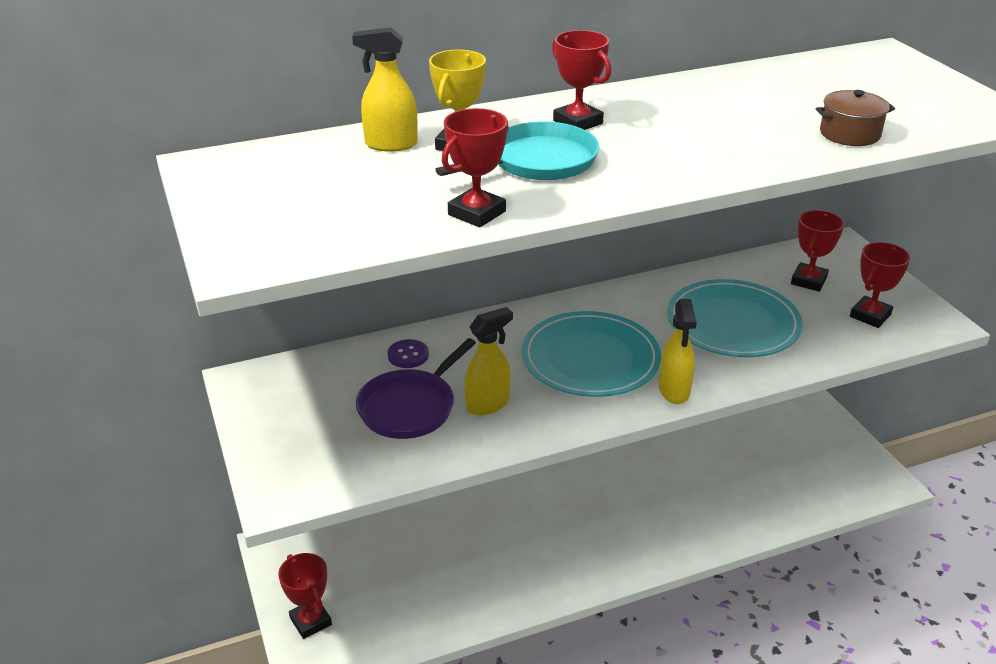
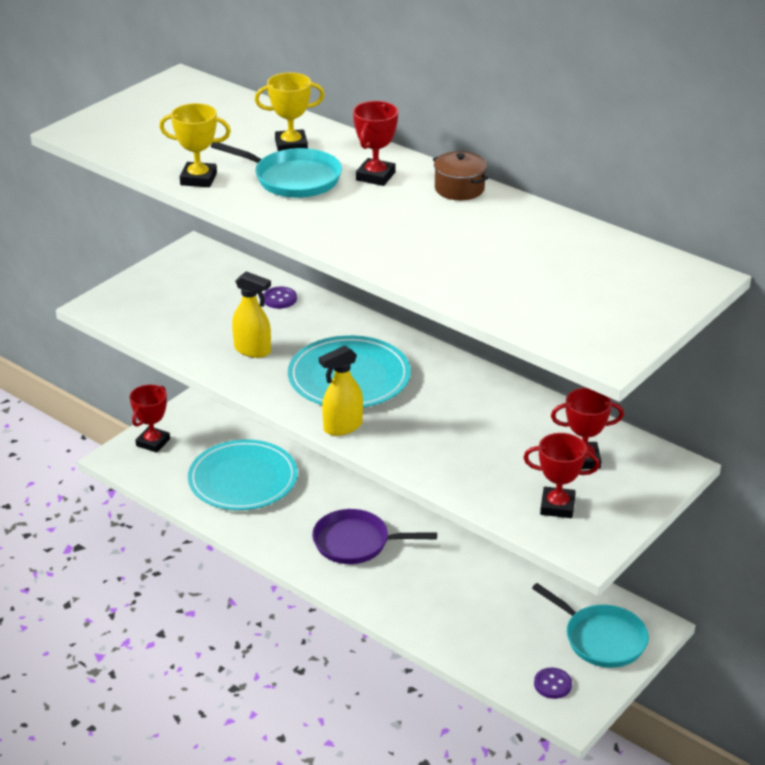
camera: 60 degrees right, 0 degrees up
(390, 144) = (267, 124): yellow spray bottle -> none
(410, 407) = (222, 321): purple pan -> purple pan (355, 542)
(476, 213) = (198, 179): red trophy -> yellow trophy
(733, 323) = (468, 433): turquoise plate -> turquoise plate (243, 479)
(808, 430) = (601, 639): none -> turquoise pan
(849, 134) = (478, 288): brown pot -> brown pot (459, 189)
(850, 479) = (552, 684): none -> purple button

